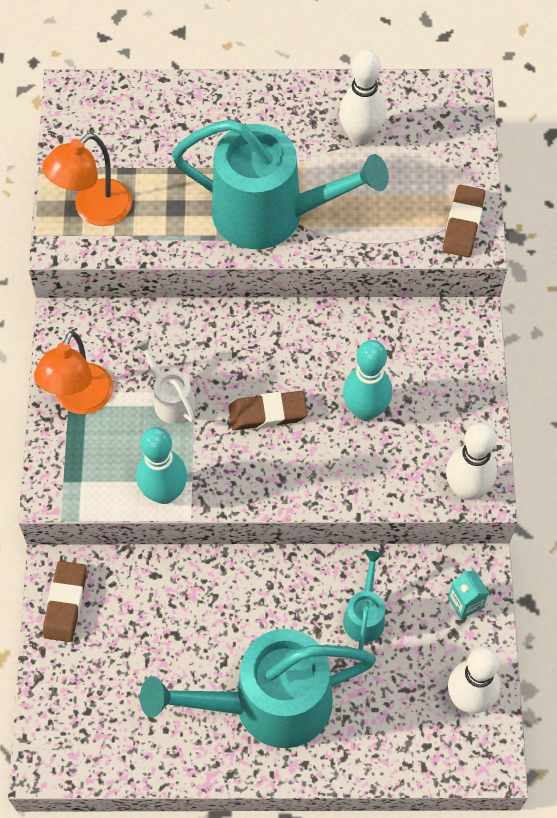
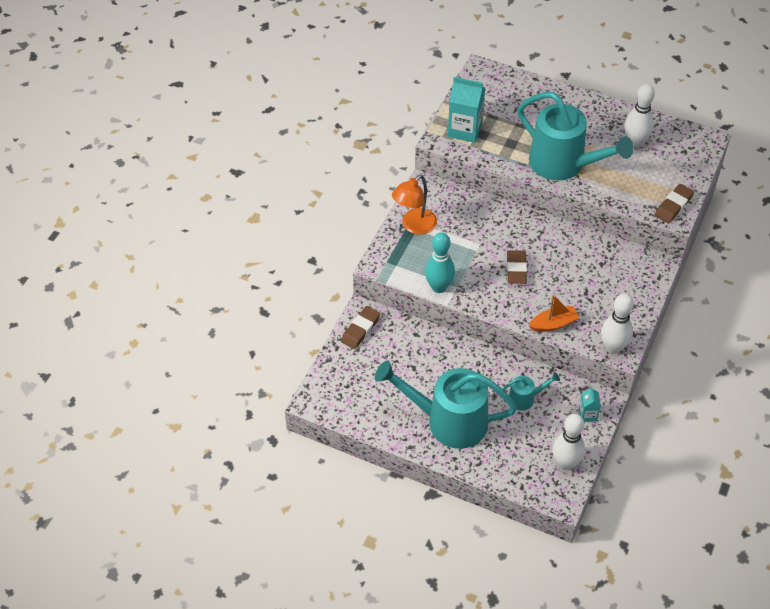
camera: 25 degrees right, 10 degrees down
(94, 210) = (465, 130): orange lamp -> turquoise carton
(170, 399) = (464, 243): white watering can -> none
(267, 413) = (516, 269): brown eraser -> brown eraser turned 75 degrees clockwise
(363, 485) = (553, 324): none -> orange boat
(364, 615) = (525, 398): turquoise watering can -> turquoise watering can turned 45 degrees clockwise
(365, 410) = (573, 287): turquoise bowling pin -> none

